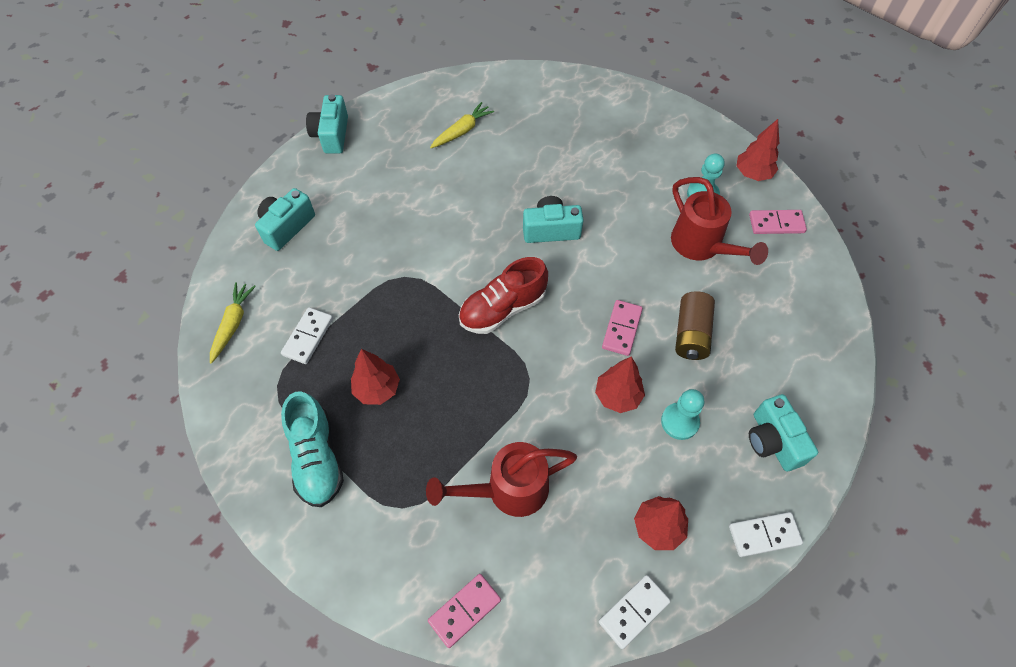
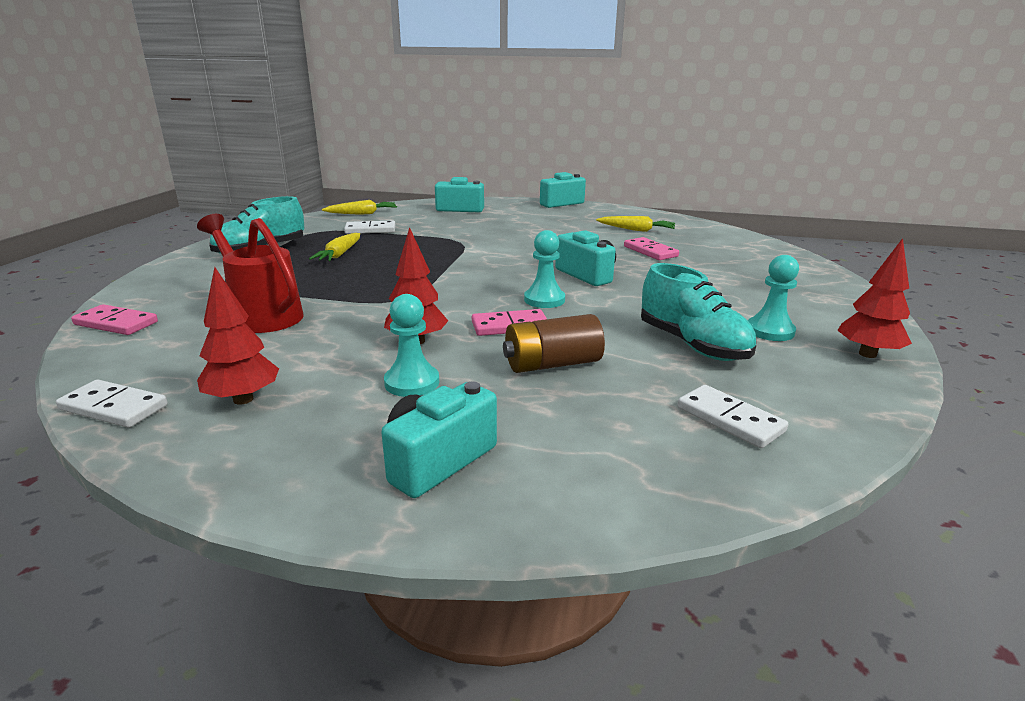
camera: 60 degrees right, 35 degrees down
(377, 389) = (340, 254): red tree -> yellow carrot
(502, 309) = (469, 275): red shoe -> none
(585, 284) = (544, 300): none -> turquoise pawn
(701, 246) = (692, 345): red watering can -> turquoise shoe
(764, 535) = (258, 487): white domino -> white domino (729, 419)
(776, 223) = (822, 386): pink domino -> pink domino (650, 251)

